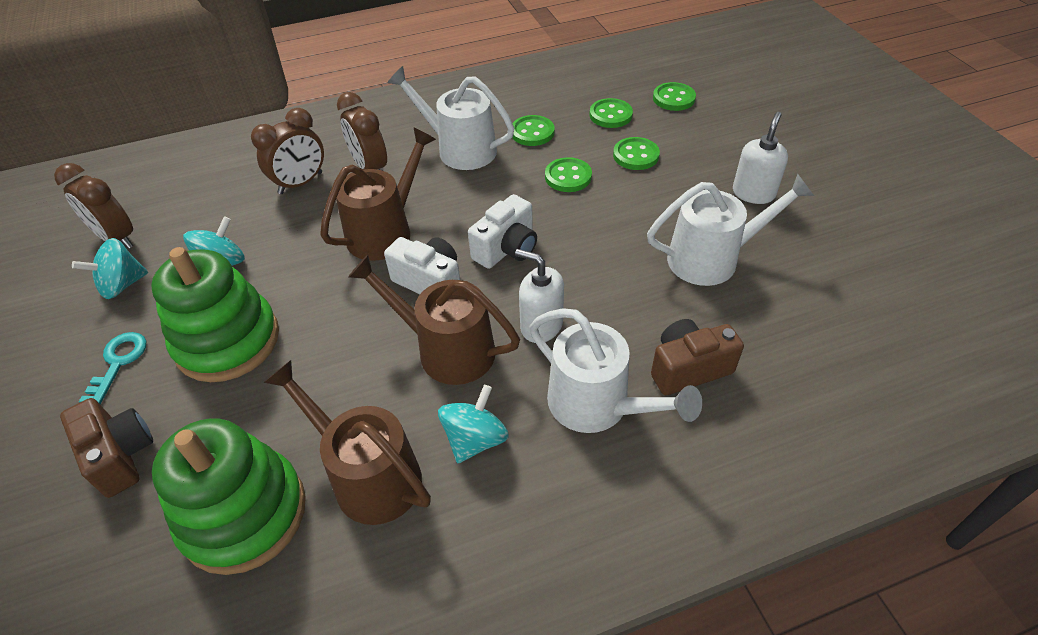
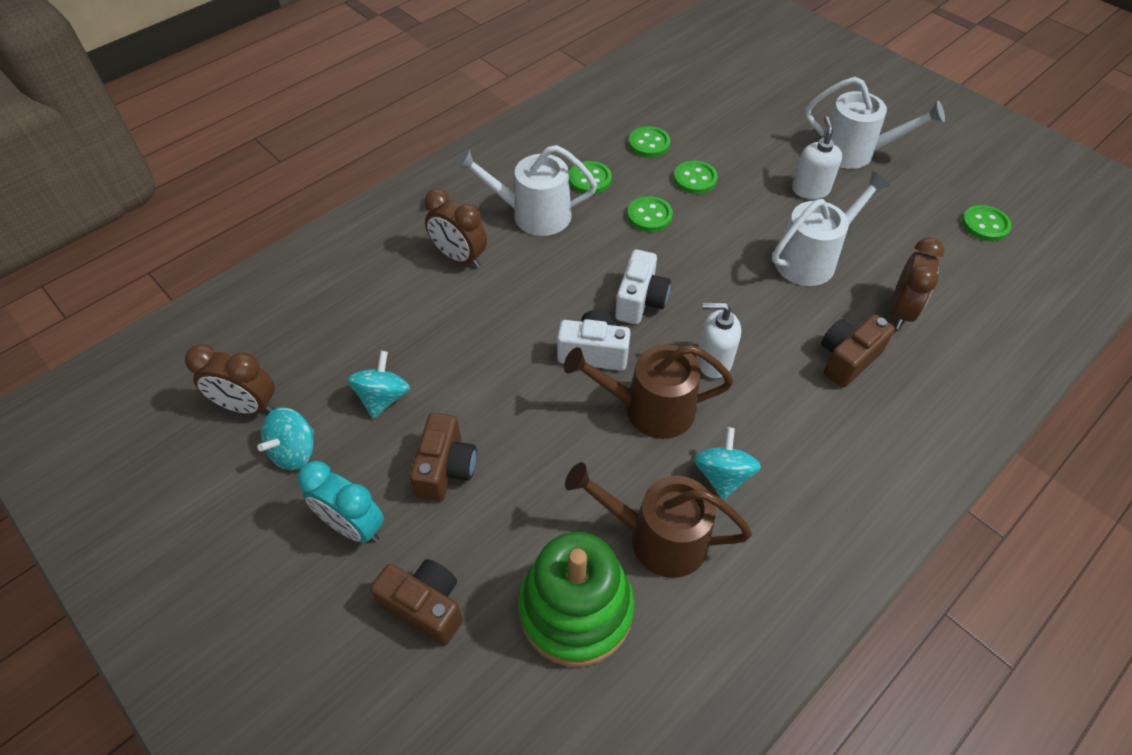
camera: 25 degrees left, 5 degrees up
(118, 363) = (353, 526): turquoise key -> turquoise clock
(227, 341) = (446, 469): green stacking toy -> brown camera
(300, 183) = (400, 292): brown clock -> brown clock (900, 311)
(385, 231) = (519, 317): brown watering can -> none
(597, 405) = (798, 413): white watering can -> white watering can (853, 152)
(673, 98) = (693, 113): green button -> green button (984, 225)

